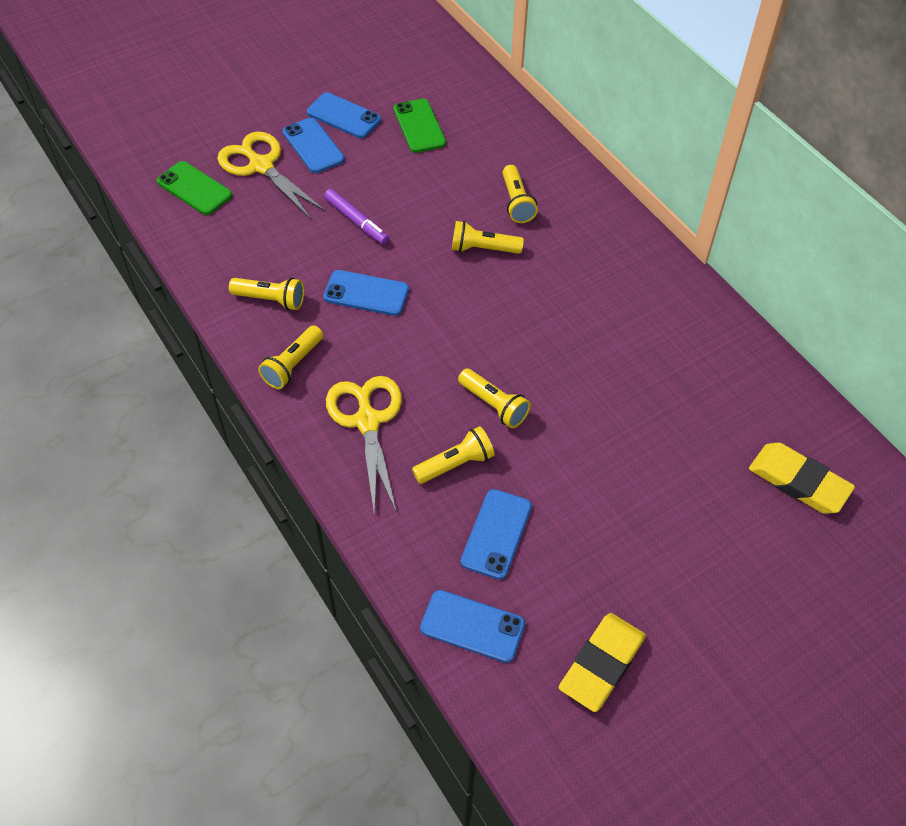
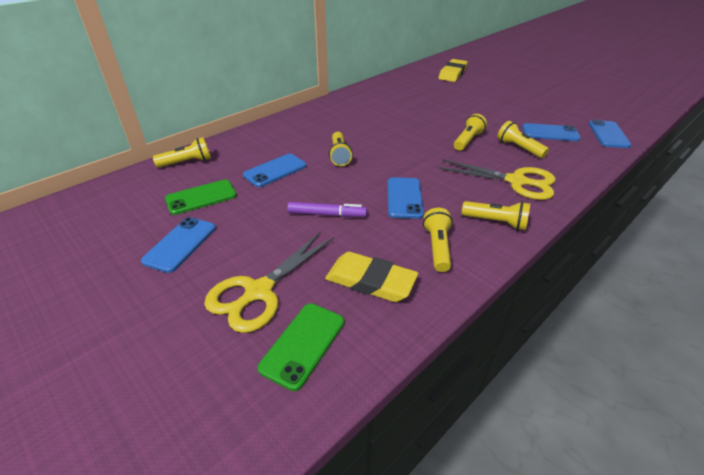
camera: 100 degrees left, 15 degrees down
(313, 146) = (226, 258): blue phone -> blue phone (275, 170)
(356, 221) = (327, 214): purple marker -> purple marker turned 60 degrees clockwise
(367, 421) = (516, 181): yellow scissors -> yellow scissors turned 135 degrees counterclockwise
(516, 202) = (290, 147): yellow flashlight -> yellow flashlight (187, 162)
(602, 664) = (586, 105): yellow eraser -> yellow eraser (370, 281)

